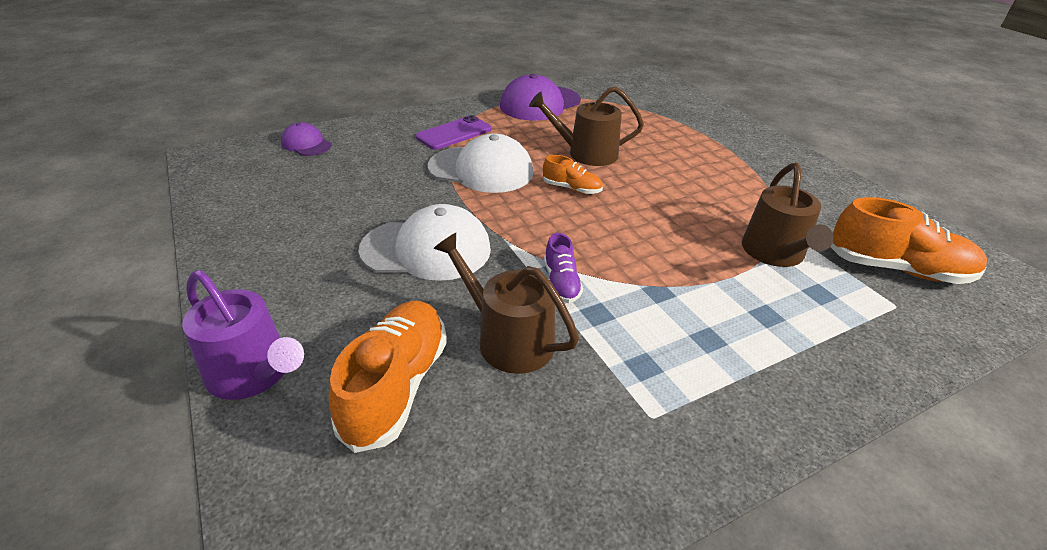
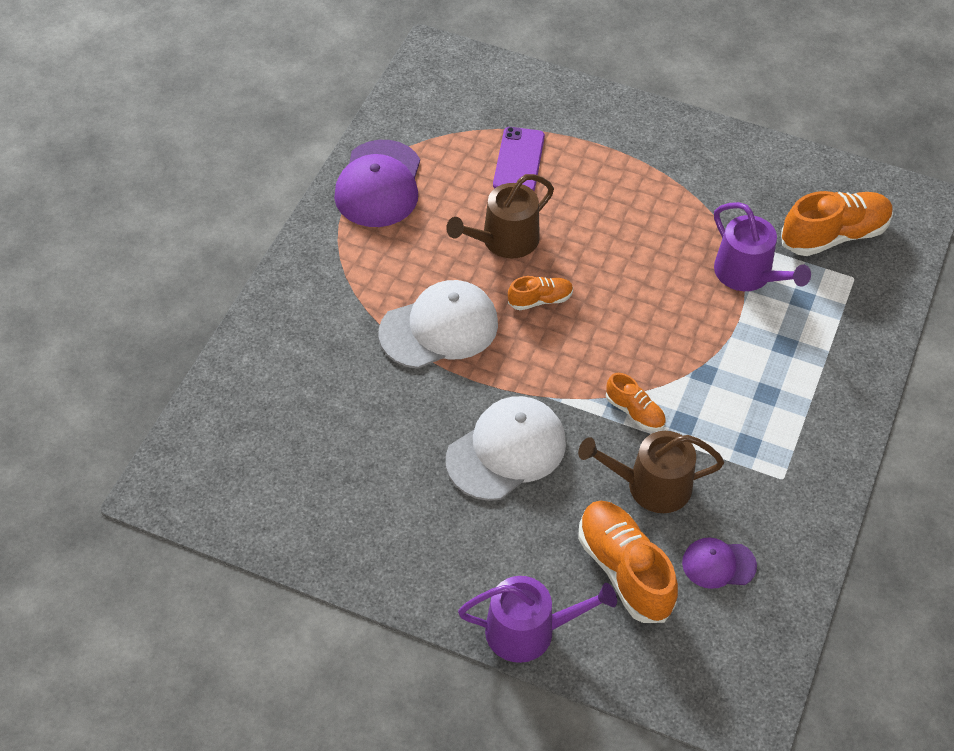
camera: 40 degrees left, 15 degrees up
(306, 144) = (232, 407): purple cap -> purple cap (718, 564)
(454, 133) = (352, 292): purple phone -> purple phone (519, 161)
(561, 283) = (635, 412): purple shoe -> orange shoe
(775, 253) = (748, 274): brown watering can -> purple watering can

